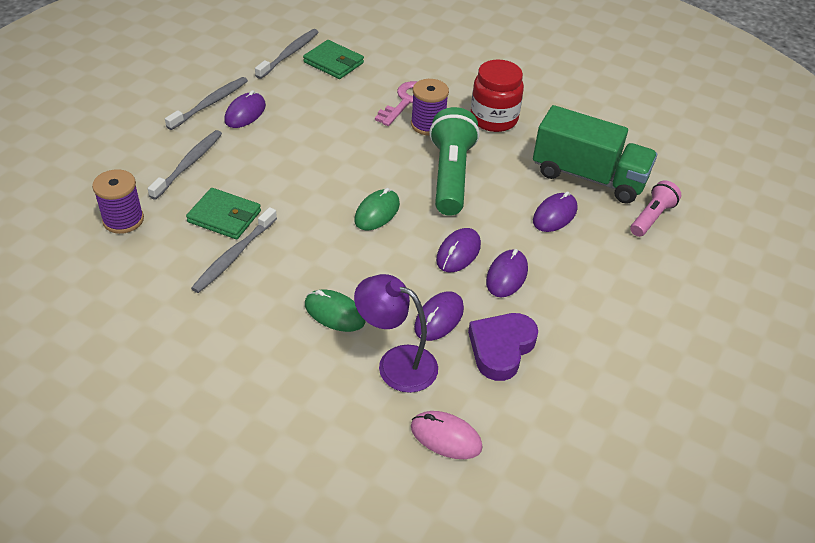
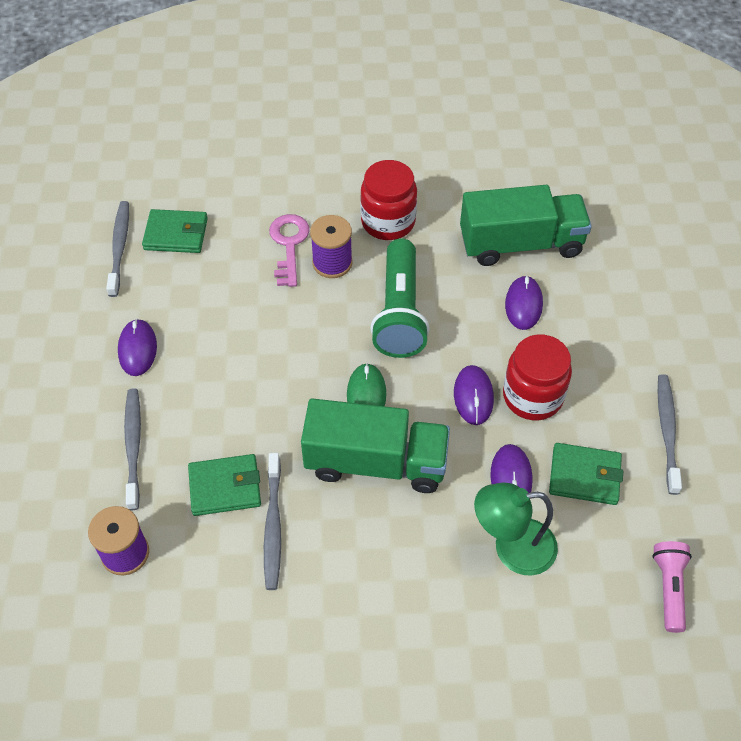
camera: 30 degrees left, 10 degrees up
(210, 103) = (89, 357): grey toothbrush -> grey toothbrush (667, 431)
(334, 313) = (418, 530): green mouse -> none
(344, 256) = (376, 462): none -> green truck
(396, 363) = (512, 548): purple lamp -> green lamp
(446, 437) = (608, 594): pink mouse -> none
(450, 175) = (400, 312): green flashlight -> green flashlight turned 150 degrees counterclockwise
(501, 348) = (584, 476): purple heart -> green wallet
(506, 275) = (532, 396): purple mouse -> red jar
(651, 217) = (604, 260): pink flashlight -> pink flashlight (669, 588)

